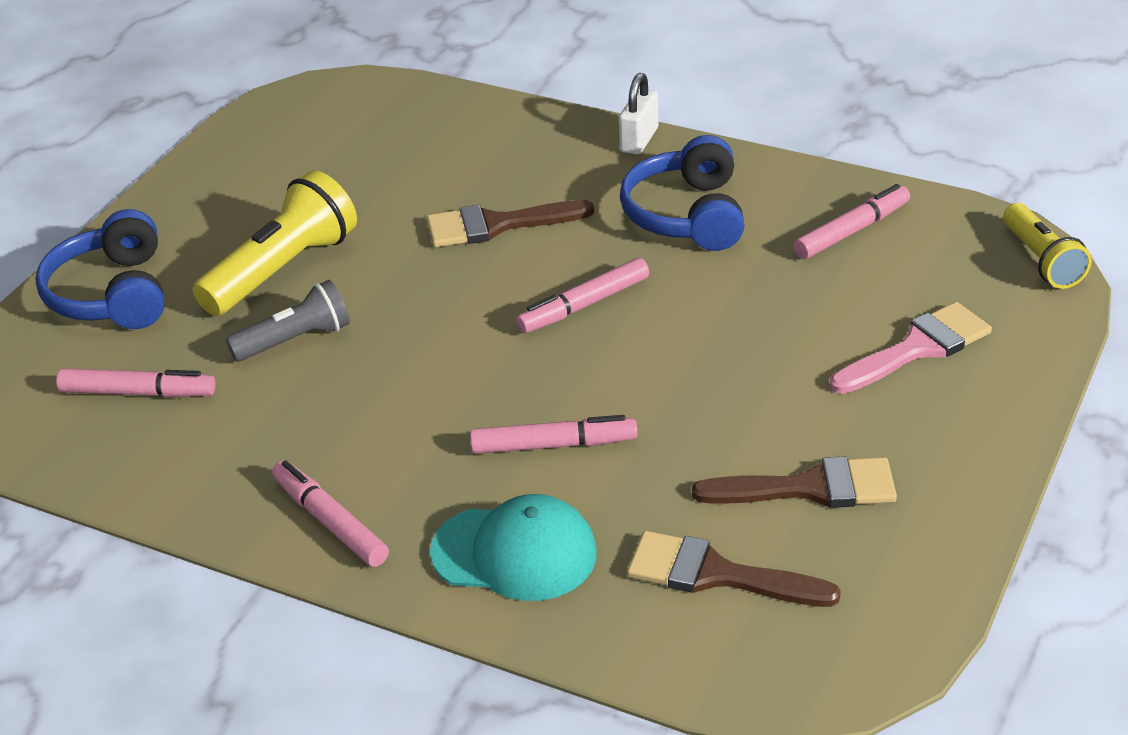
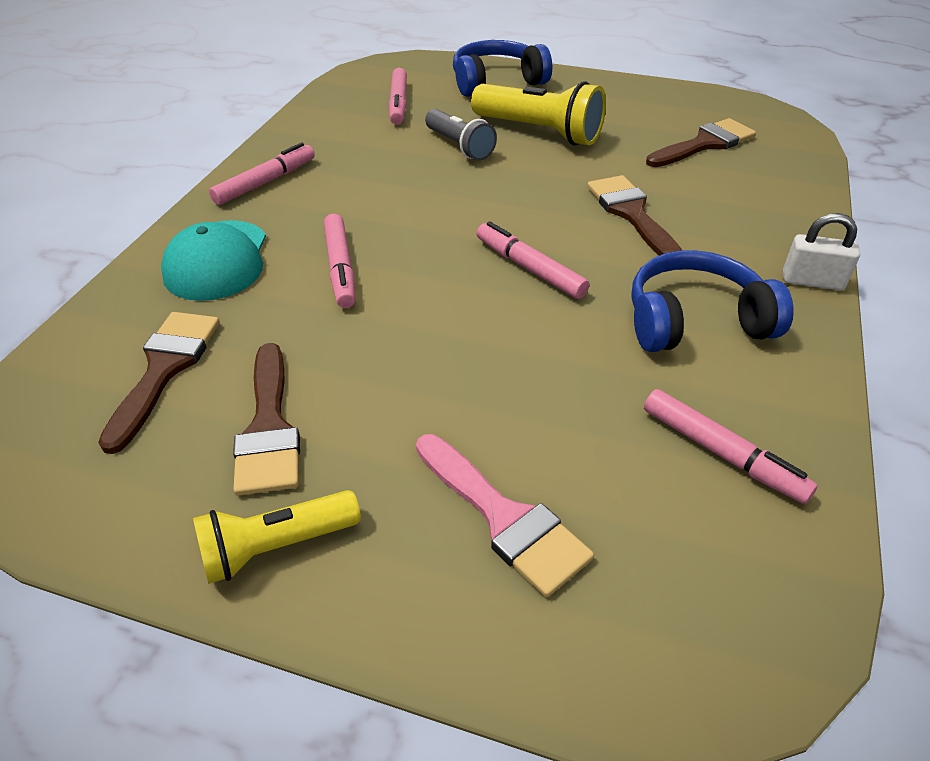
camera: 80 degrees right, 5 degrees up
(363, 152) = (704, 144): none -> brown brush
(1041, 260) = (737, 675): yellow flashlight -> yellow flashlight (276, 547)

